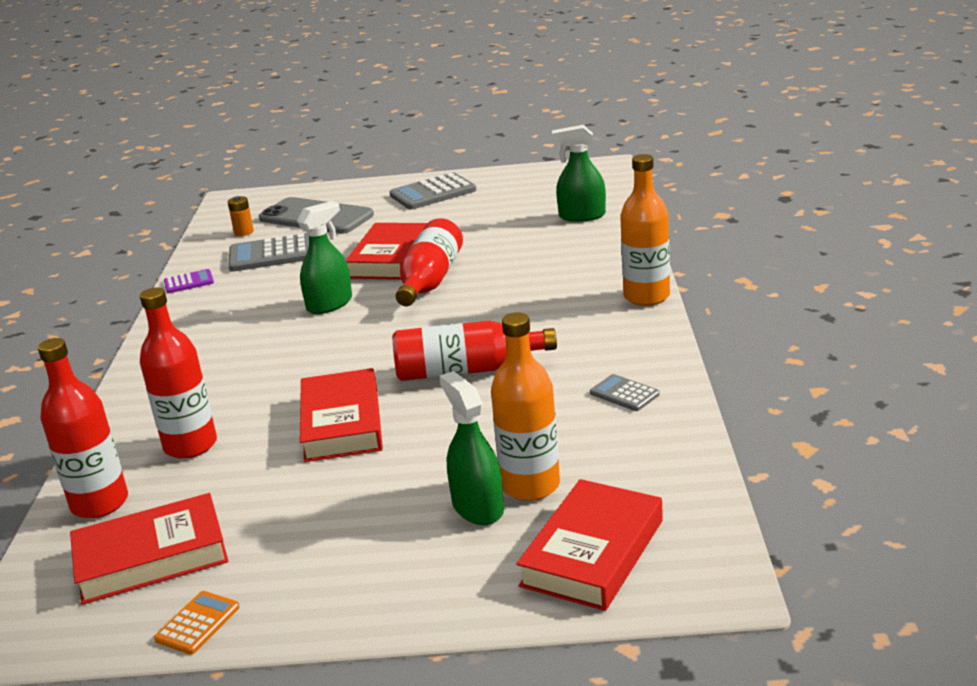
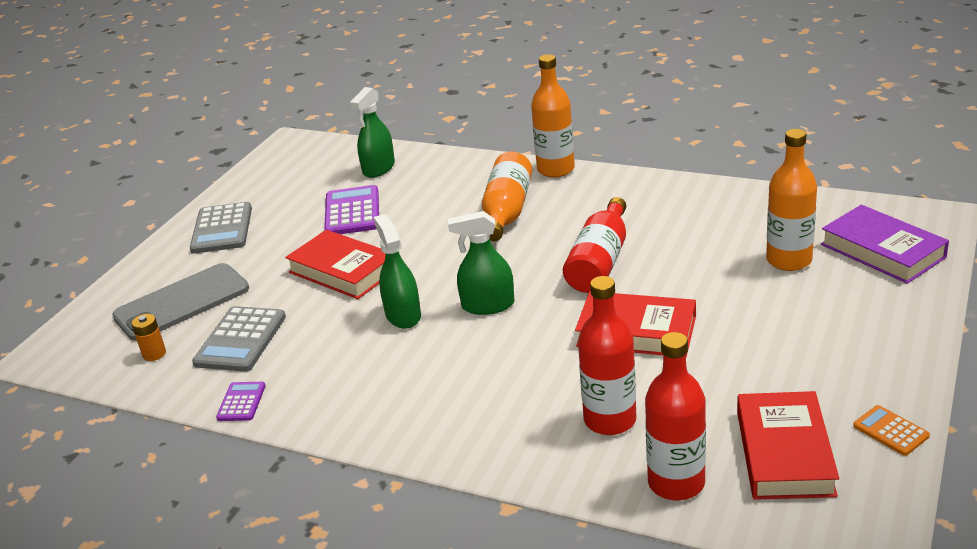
camera: 65 degrees left, 5 degrees up
(430, 280) = (416, 256): red bottle -> none
(477, 507) = (803, 285): green spray bottle -> green spray bottle (488, 305)
(492, 230) = (352, 212): none -> purple calculator
(539, 297) = (507, 211): none -> orange bottle
(593, 553) = (882, 251): red book -> purple book
(624, 394) = (692, 204): grey calculator -> none

